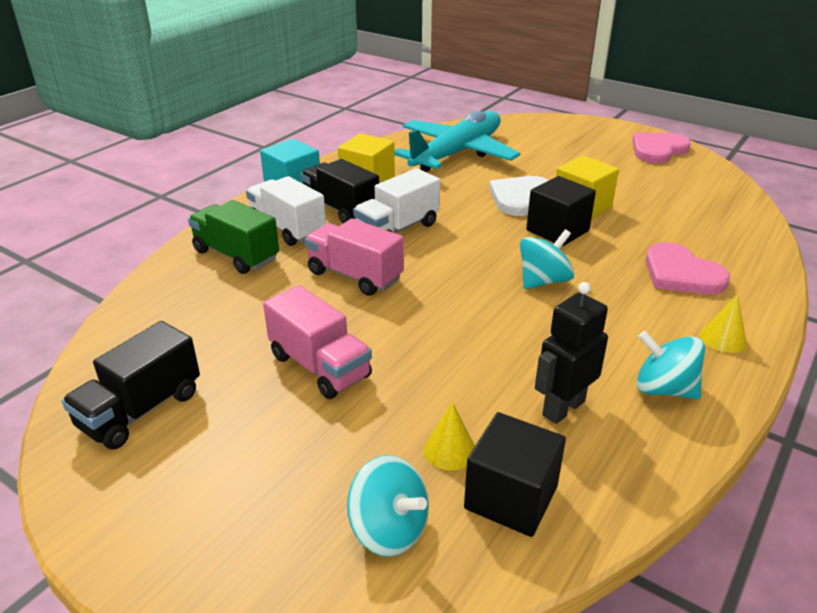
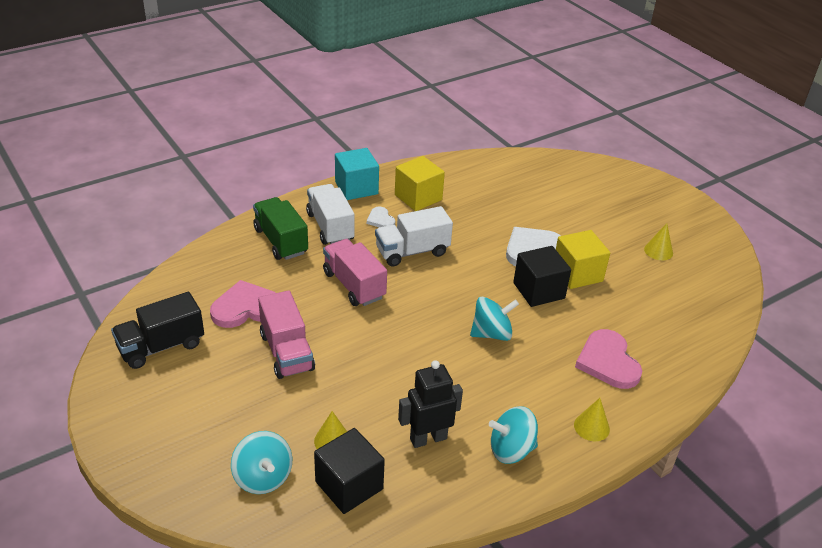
camera: 20 degrees right, 5 degrees up
(340, 209) = (380, 219): black truck -> white heart
(456, 154) = (511, 187): turquoise plane -> none
(638, 172) = (658, 251): none -> yellow cone
(658, 150) = (698, 232): pink heart -> pink heart (246, 308)
(663, 389) = (511, 450): turquoise spinning top -> turquoise spinning top turned 60 degrees counterclockwise

